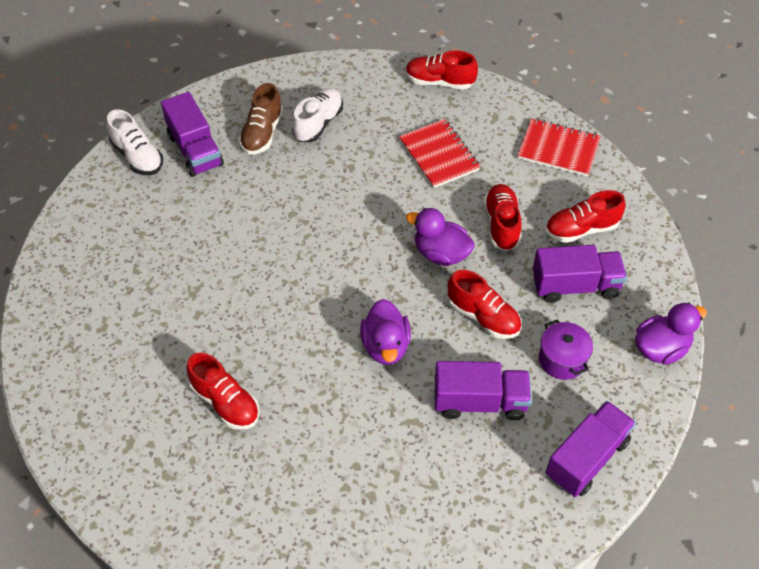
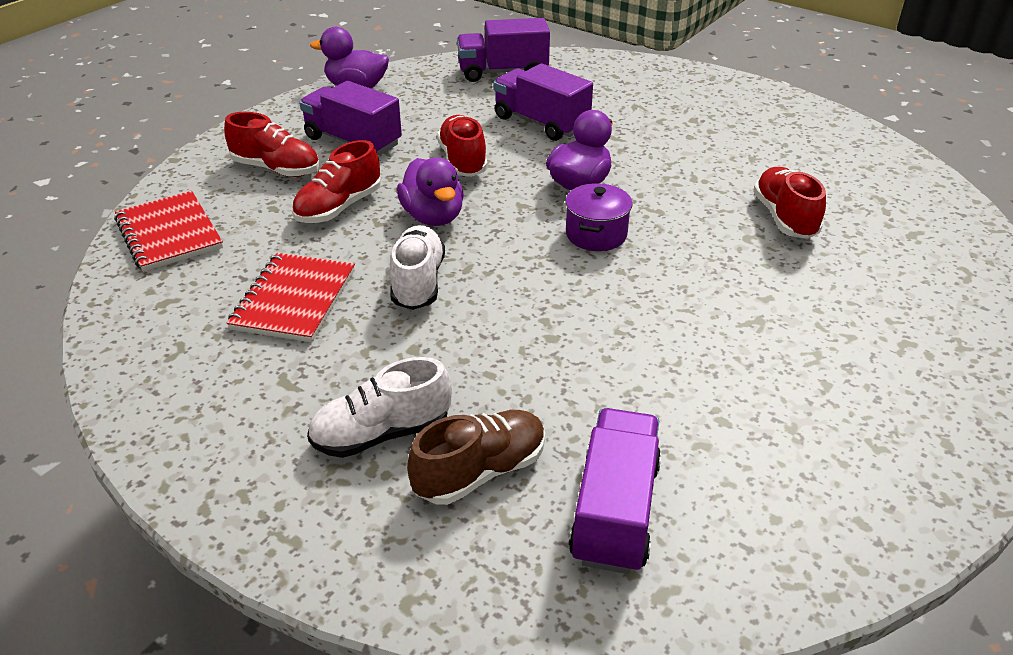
camera: 140 degrees left, 15 degrees down
(138, 156) = (728, 564): white shoe -> white shoe (418, 282)
(439, 82) = (144, 386): red shoe -> none
(562, 359) = (439, 113): purple pot -> purple pot (596, 234)

